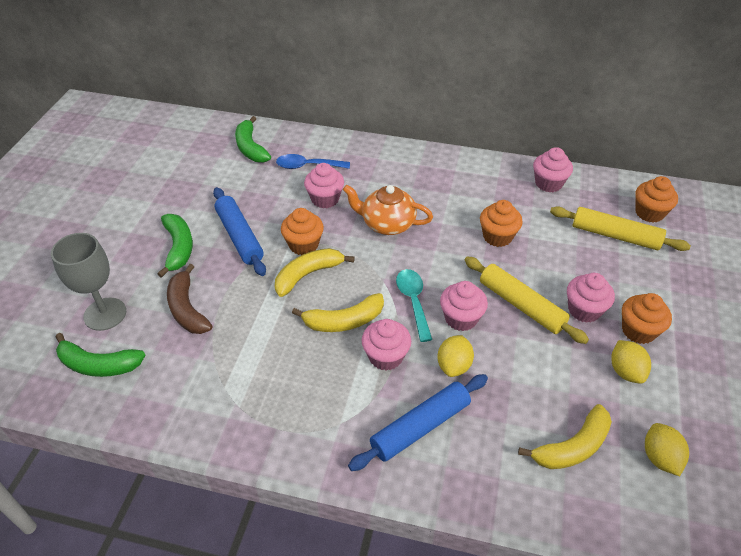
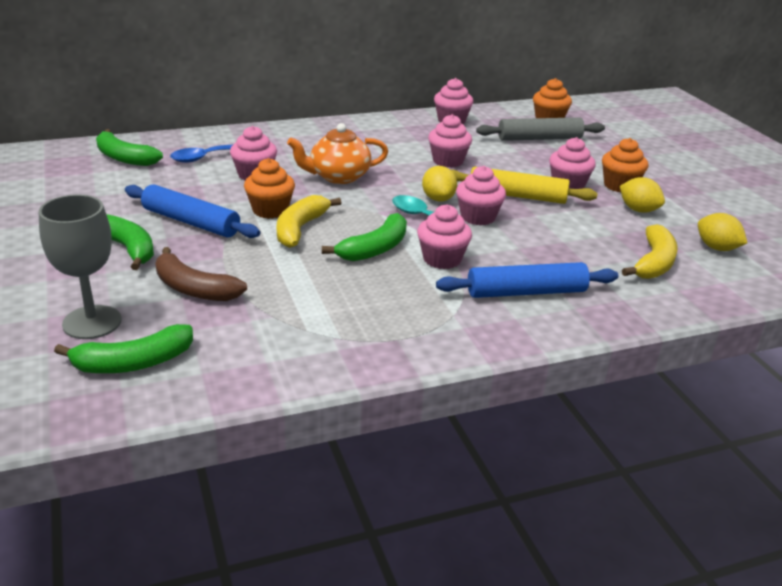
camera: 35 degrees left, 15 degrees down
(344, 321) = (375, 249): yellow banana -> green banana
(420, 427) = (526, 292): blue rolling pin -> blue rolling pin turned 60 degrees clockwise
(454, 365) = (507, 247): yellow lemon -> yellow lemon (438, 199)
(497, 236) = (448, 161): orange cupcake -> pink cupcake
(615, 236) = (539, 138): yellow rolling pin -> grey rolling pin

